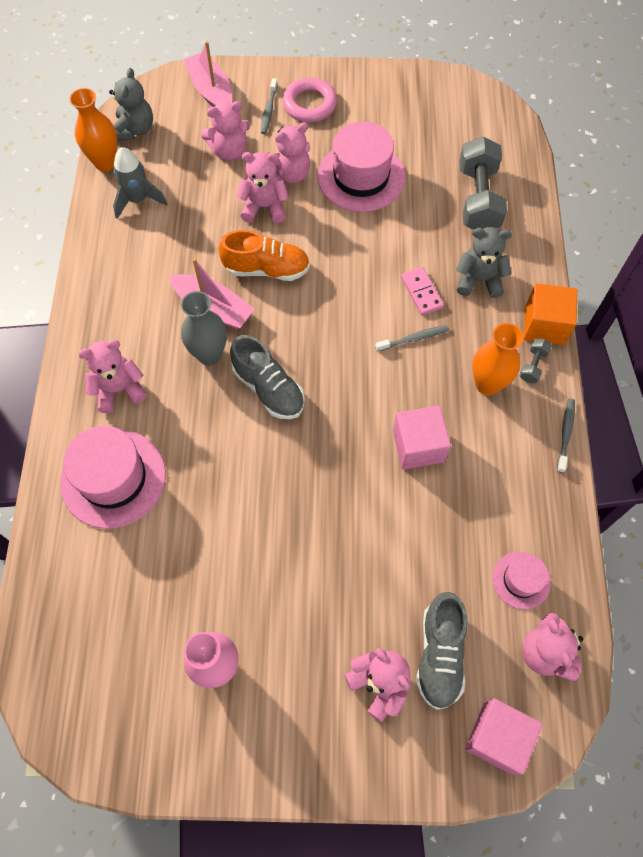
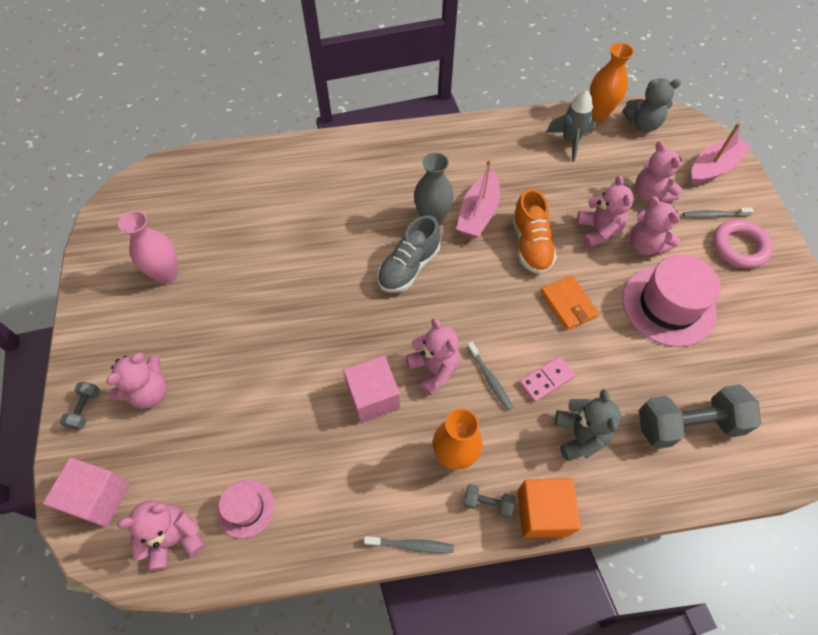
camera: 80 degrees right, 5 degrees down
(113, 478) = (312, 180): pink hat -> none
(119, 389) = (387, 168): pink teddy bear -> pink teddy bear (434, 369)
(344, 254) = (568, 304): none -> orange wallet
(390, 763) = (85, 409): none -> grey dumbbell
(440, 654) = (174, 439): grey shoe -> none

